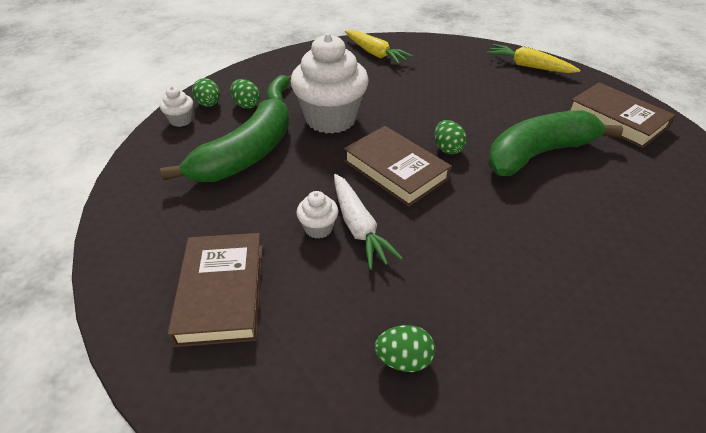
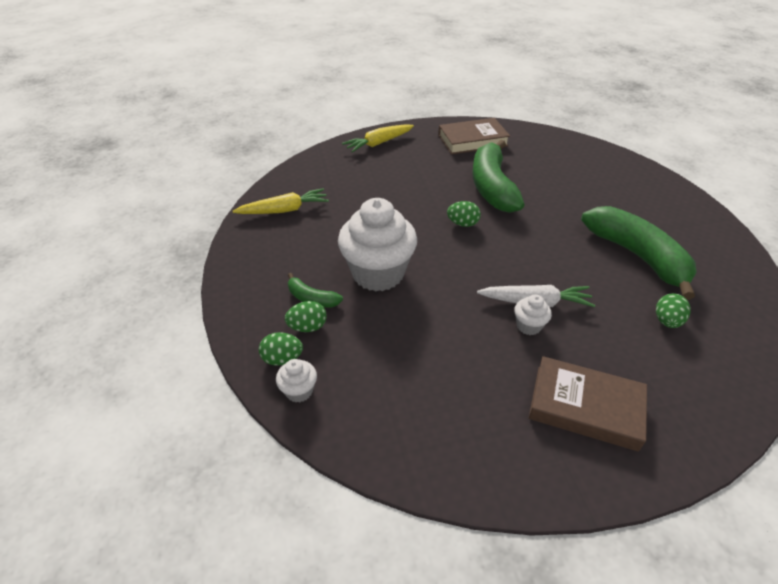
camera: 65 degrees left, 0 degrees up
(245, 156) = (402, 349): green banana -> green banana (637, 256)
(395, 170) = (475, 260): brown book -> none

